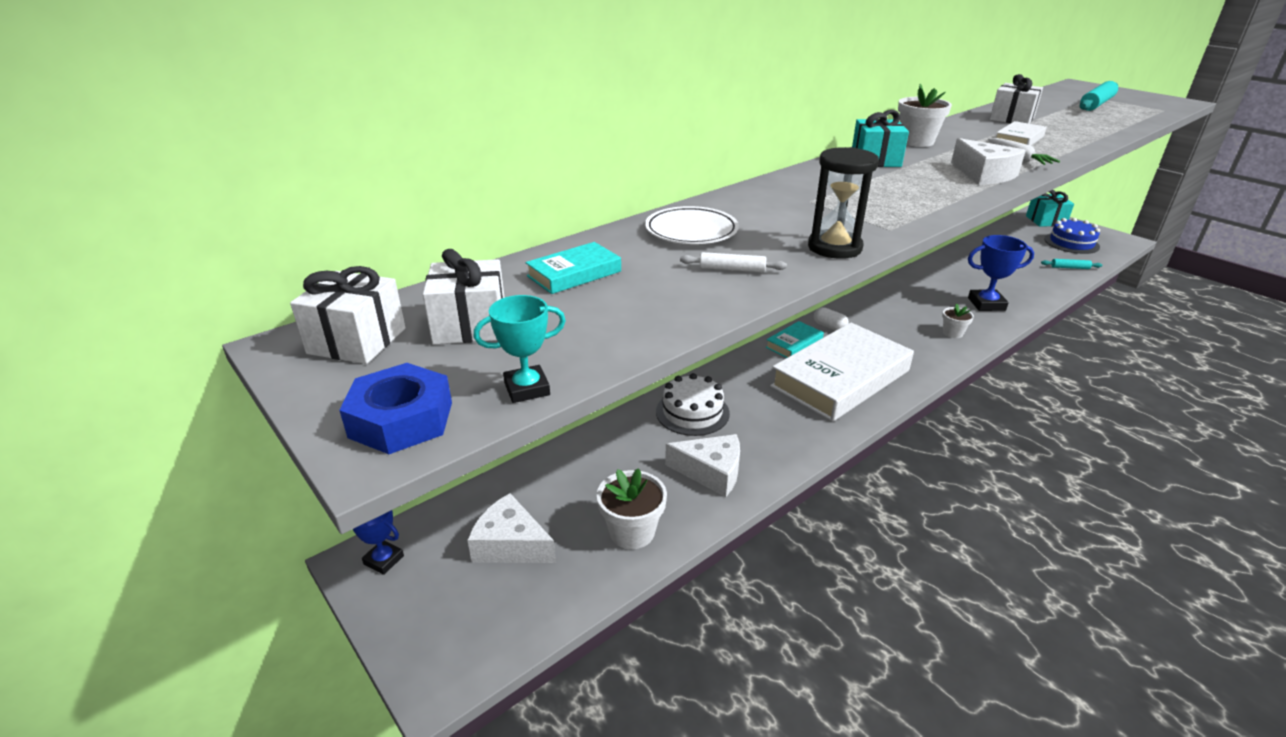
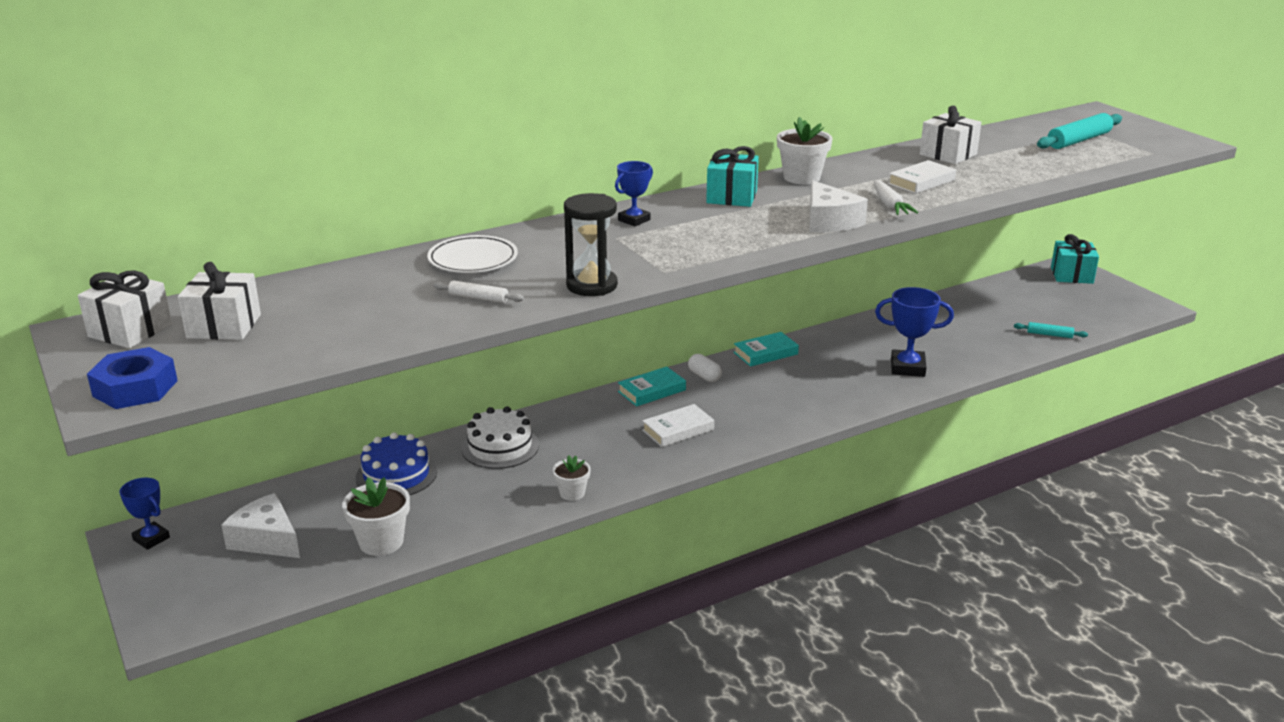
camera: 10 degrees right, 5 degrees down
(527, 389) = (238, 376): turquoise trophy -> none
(574, 274) = (337, 291): turquoise book -> turquoise book (765, 353)
(711, 472) = (485, 501): white cheese -> none
(810, 184) = (634, 220): none -> blue trophy
(841, 379) = (678, 430): white book -> white book, size x0.44
(952, 333) = (840, 395): white flower pot -> white flower pot (572, 493)
(1071, 243) = (1080, 305): blue cake -> blue cake (396, 475)

